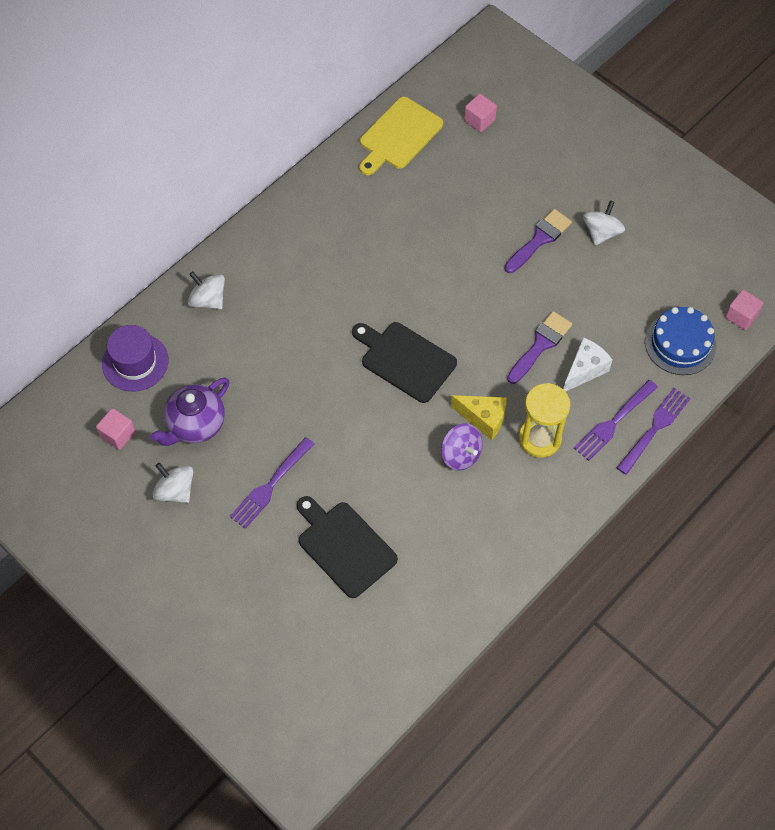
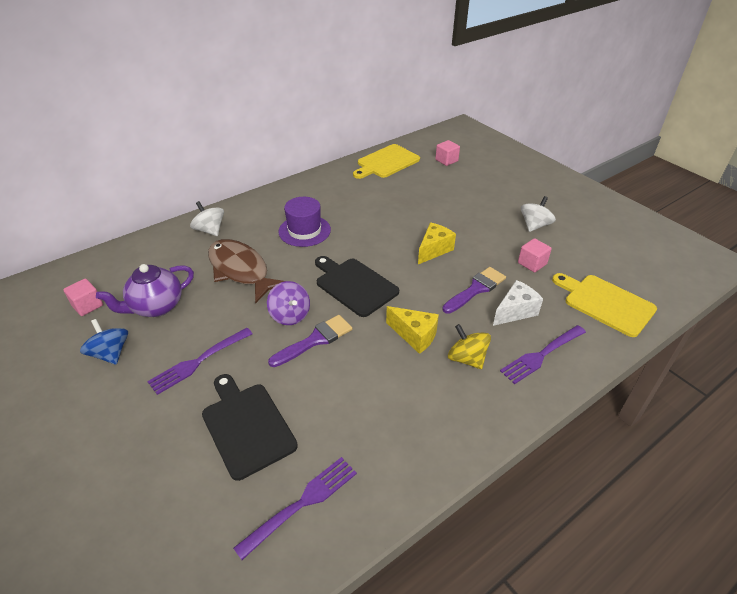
camera: 10 degrees right, 20 degrees down
(135, 362) = (132, 260): purple hat -> purple hat (304, 231)
(175, 490) = (110, 353): white spinning top -> blue spinning top
(269, 358) = (241, 270): none -> brown fish
(460, 454) = (387, 361): purple spinning top -> purple spinning top (290, 315)
(486, 292) = (434, 250): none -> yellow cheese
(539, 239) = (483, 224): purple brush -> purple brush (315, 340)
(539, 438) = (466, 358): yellow hourglass -> yellow spinning top
(654, 429) = (583, 366): purple fork -> purple fork (301, 504)
(680, 343) = (606, 303): blue cake -> yellow cutting board
(741, 316) = (662, 291): pink cube -> pink cube (532, 263)

